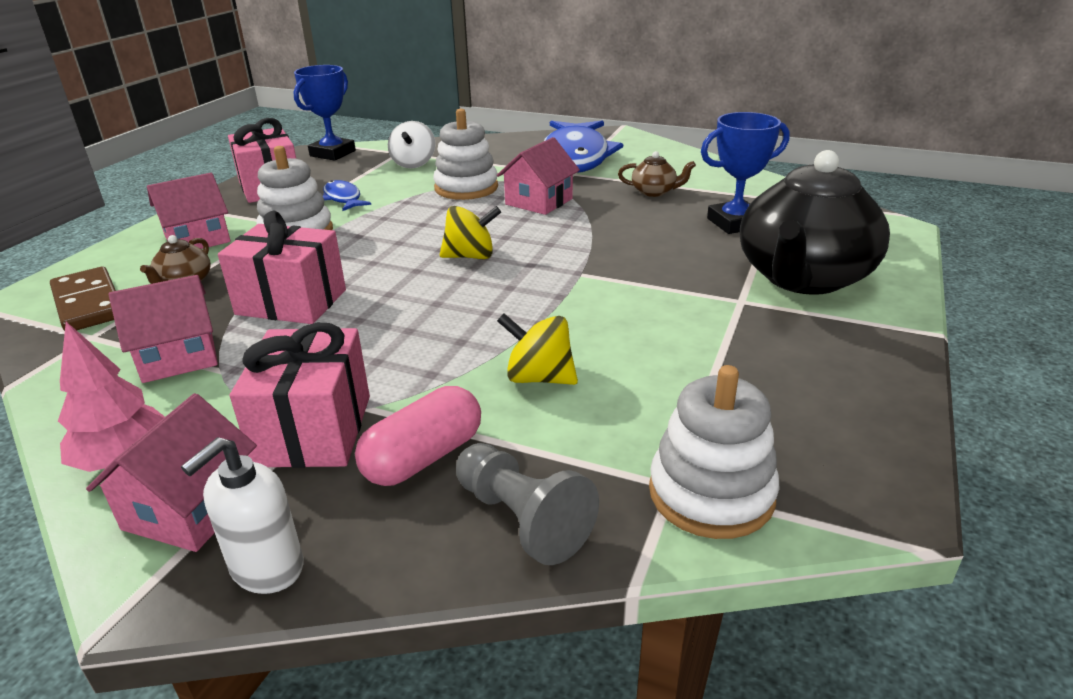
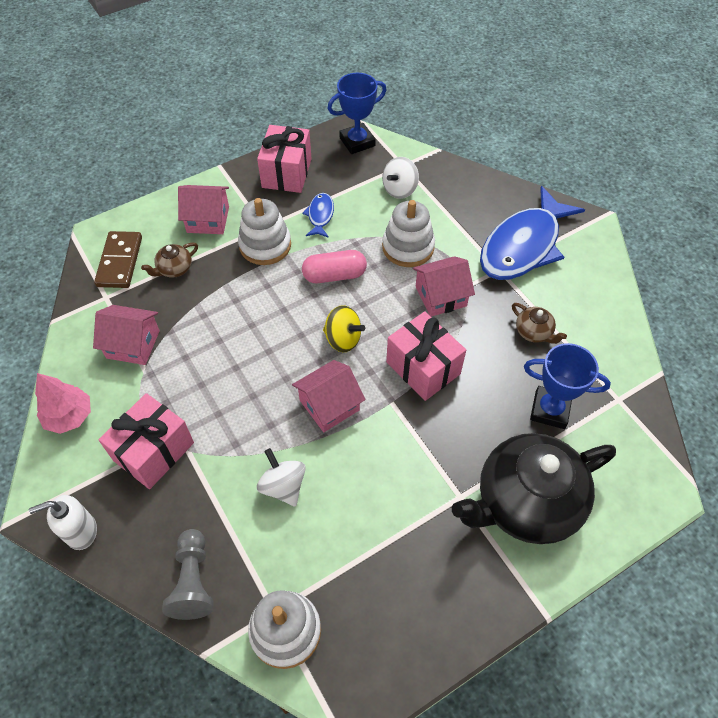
camera: 35 degrees right, 25 degrees up
(190, 509) = (75, 471): pink house -> pink house (329, 405)
(291, 302) = (214, 326): pink gift -> pink gift (423, 368)
(423, 457) = (185, 508): pink capsule -> pink capsule (334, 275)
(539, 378) = (283, 486): yellow spinning top -> white spinning top

